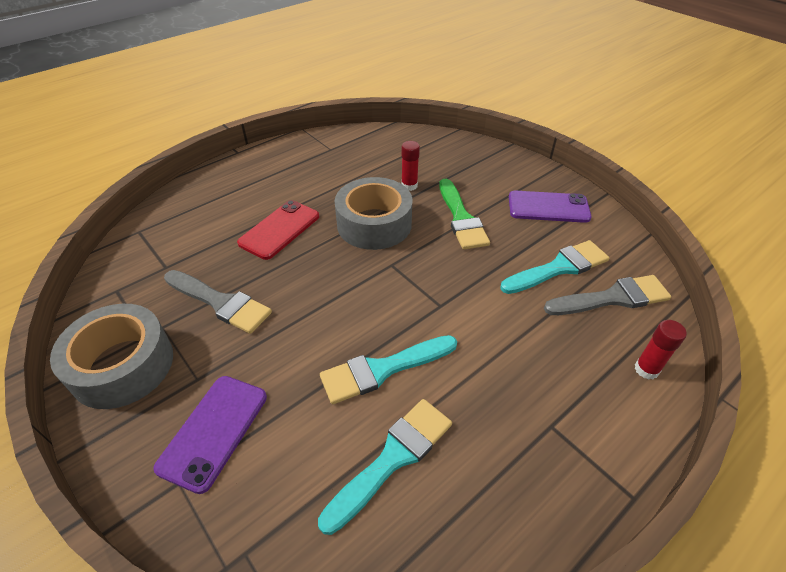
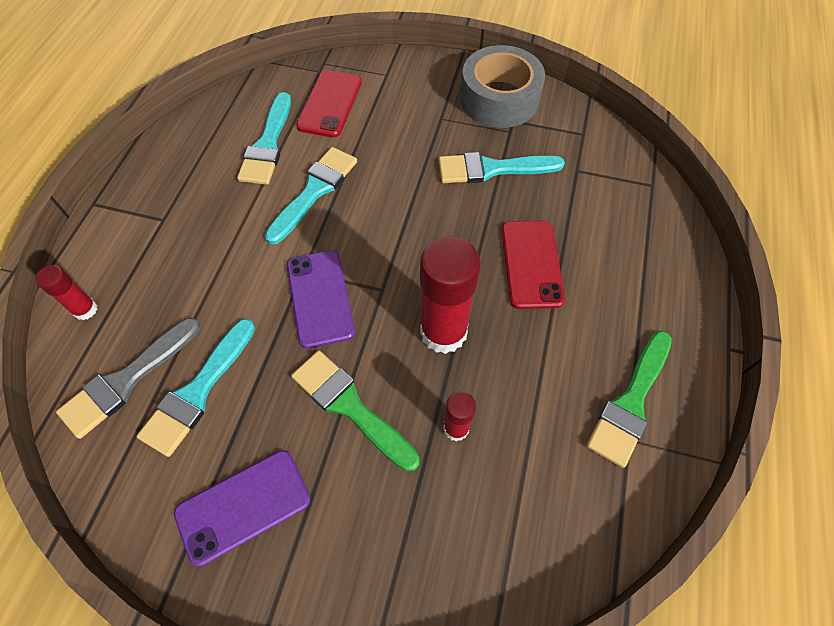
camera: 145 degrees right, 15 degrees up
(213, 431) = (394, 101): purple phone -> purple phone (320, 298)
(220, 302) = (492, 169): grey brush -> turquoise brush
(281, 477) = (330, 104): none -> red phone
(312, 157) = (630, 402): none -> green brush
(374, 224) = (443, 332): grey tape -> red glue stick

